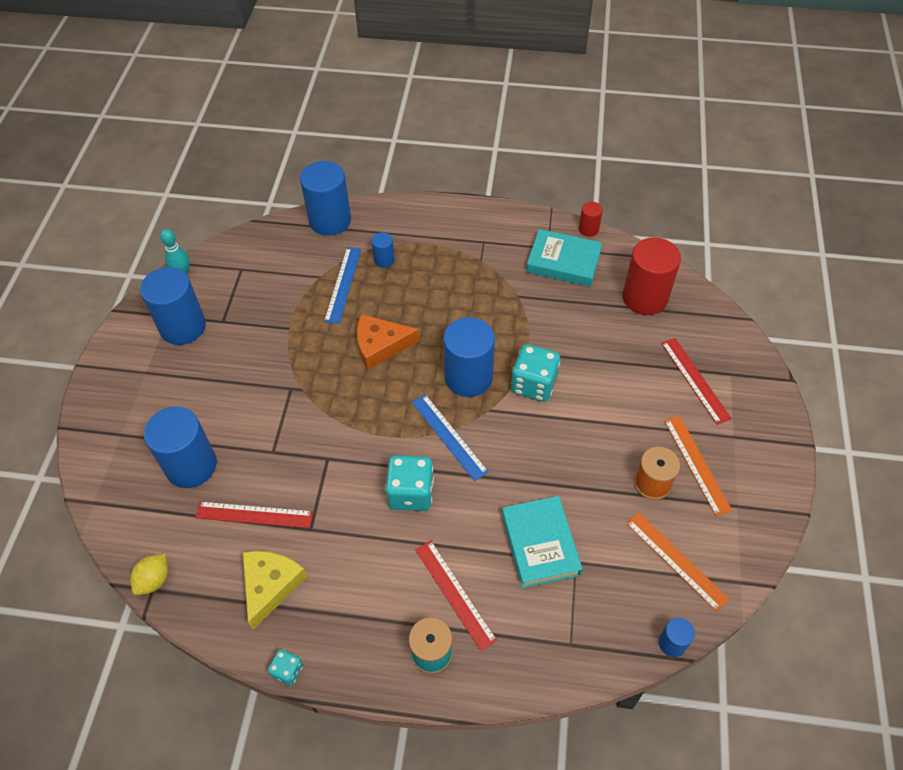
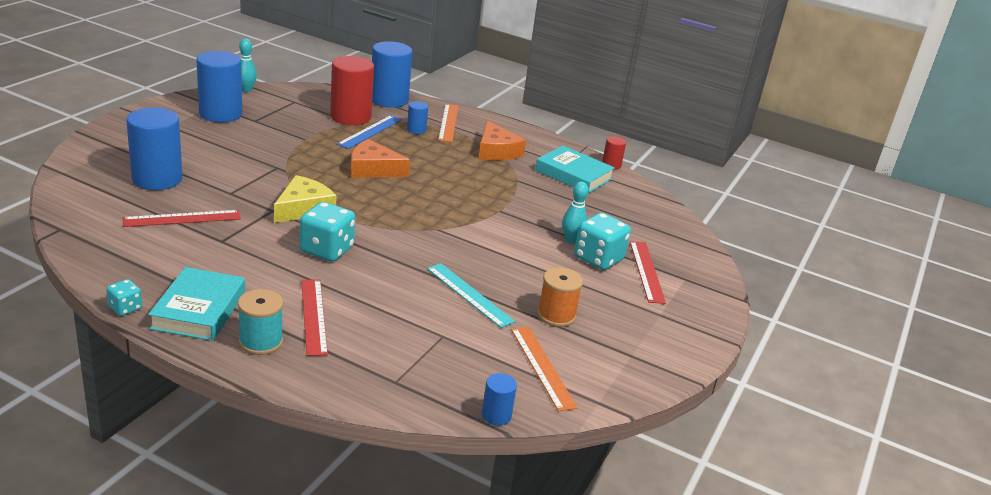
camera: 15 degrees right, 25 degrees down
(154, 580) = (67, 224): yellow lemon -> none
(254, 514) = (182, 218): red ruler -> red ruler turned 45 degrees counterclockwise
(270, 586) = (157, 258): yellow cheese -> yellow cheese (303, 208)
(449, 436) = (389, 231): blue ruler -> none
(468, 377) = (434, 207): blue cylinder -> none
(475, 258) = (496, 151): none -> orange cheese
(533, 384) = (490, 228): turquoise dice -> turquoise dice (598, 259)
(540, 544) = (418, 315): turquoise book -> turquoise book (199, 310)
(567, 492) = (469, 294): none -> turquoise ruler
(611, 366) = (571, 240): none -> turquoise bowling pin
(645, 298) = (634, 214): red cylinder -> red cylinder (350, 117)
(696, 464) = (609, 318): orange ruler -> orange ruler (448, 122)

